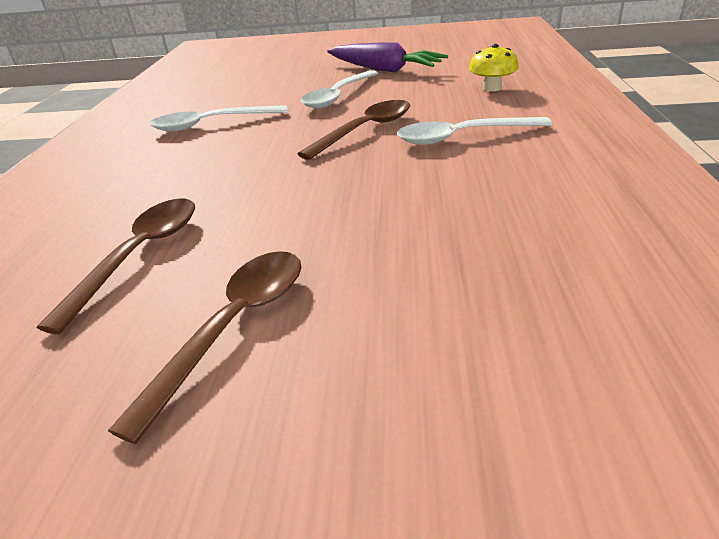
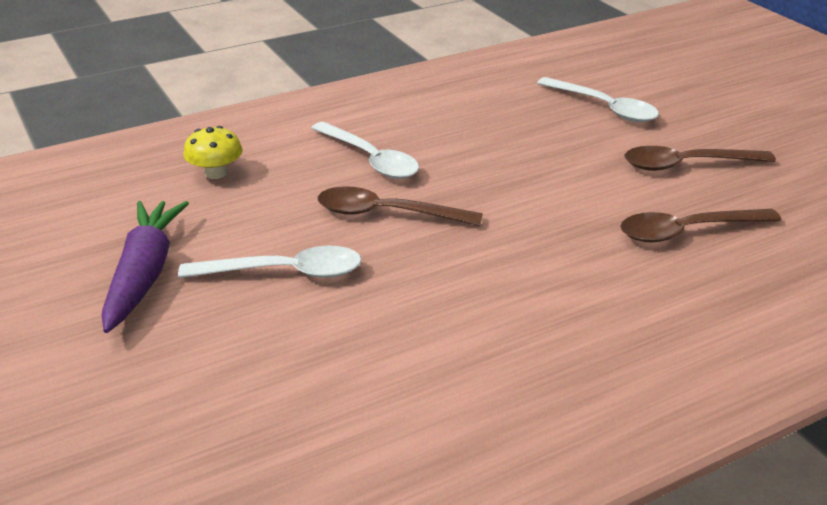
camera: 125 degrees left, 0 degrees up
(210, 124) = (443, 340): white spoon -> white spoon (604, 108)

